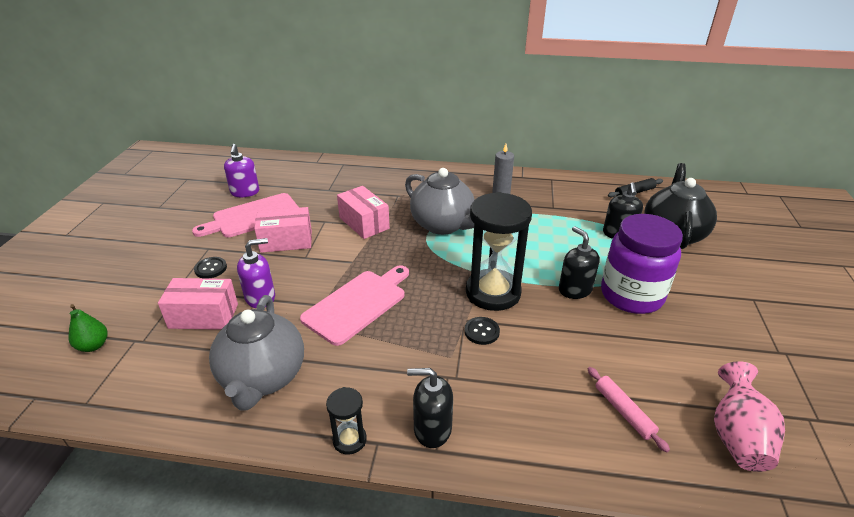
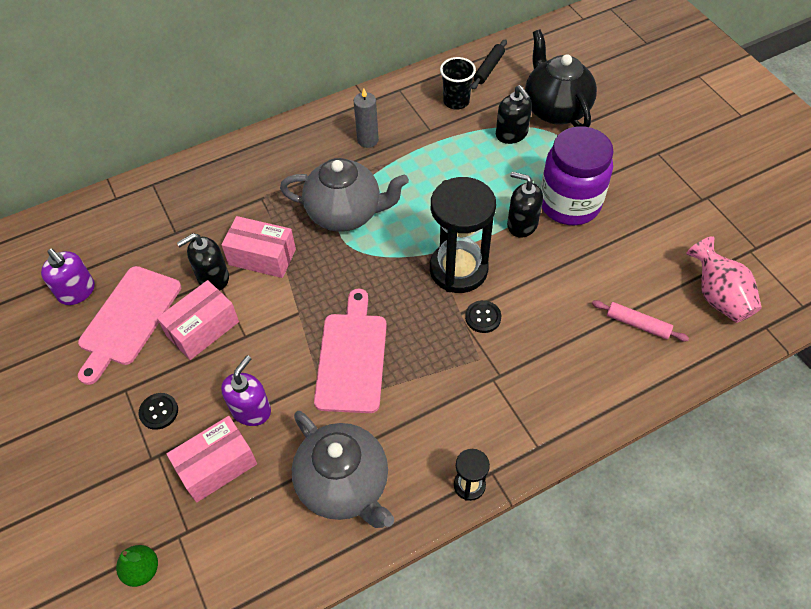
camera: 35 degrees left, 20 degrees up
(432, 429) = (521, 432): black soap dispenser -> black soap dispenser (213, 277)
(589, 200) = (456, 101): none -> black cup

